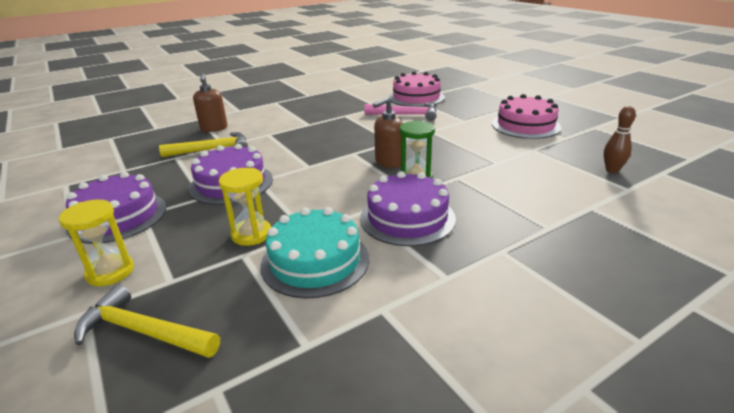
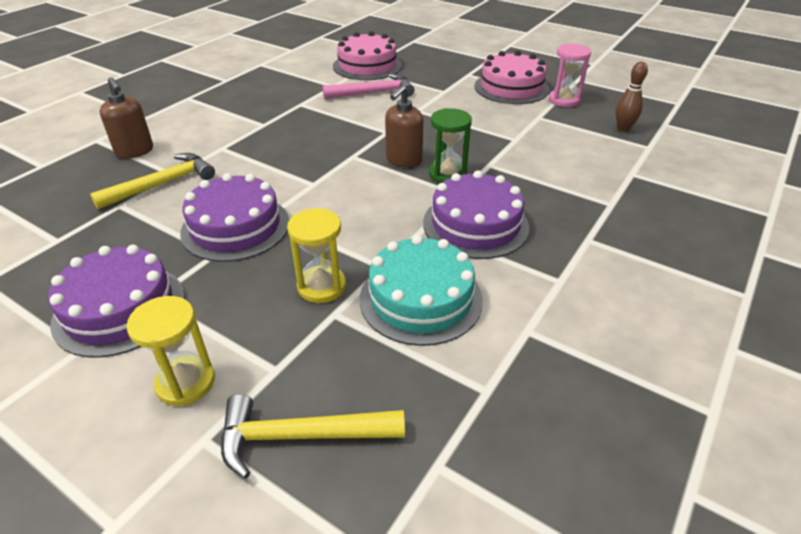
camera: 25 degrees left, 10 degrees up
(568, 140) = (564, 100): none -> pink hourglass

